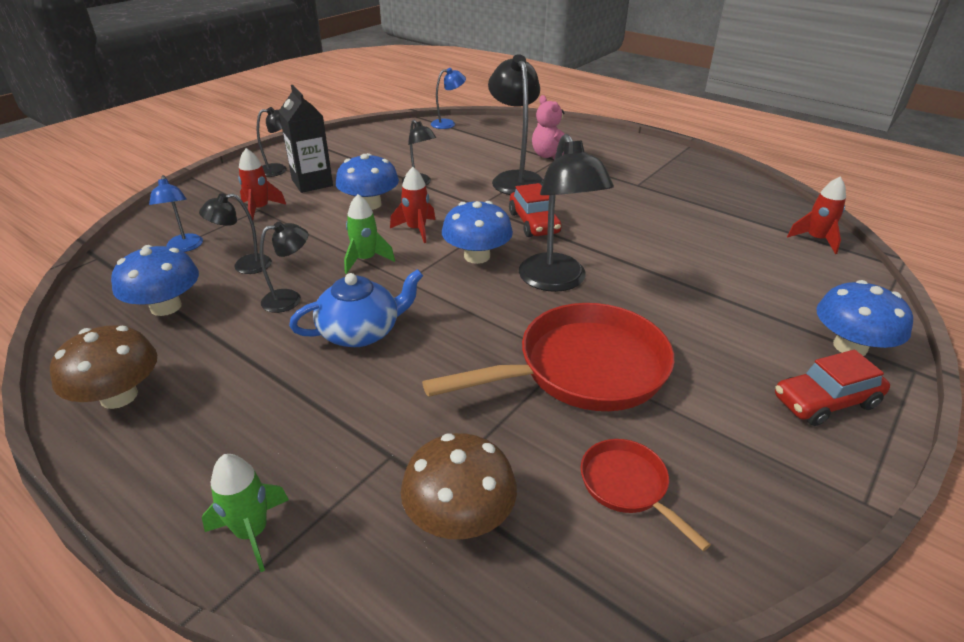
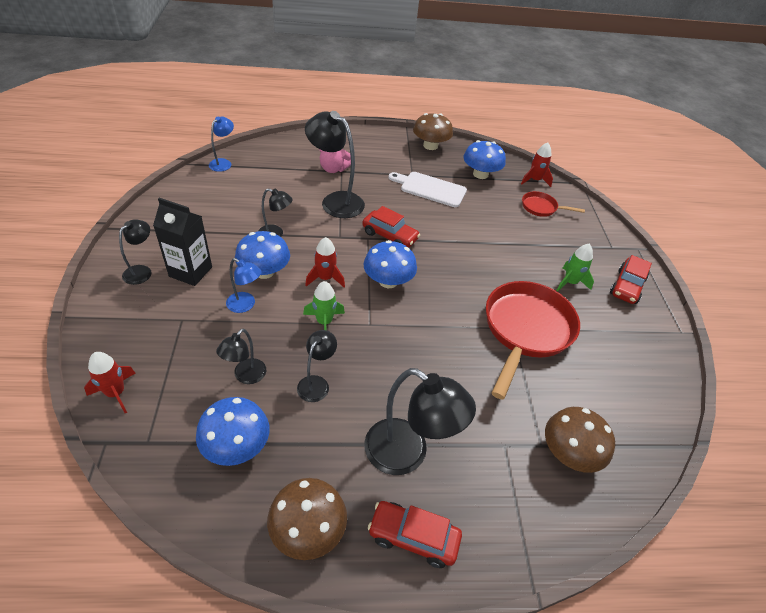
camera: 45 degrees left, 10 degrees up
(182, 465) = (413, 537): none -> red car
(185, 247) = (171, 388): blue lamp -> blue lamp (245, 305)
(252, 532) = (498, 539): green rocket -> green rocket (570, 282)
(260, 209) = (183, 319): red rocket -> red rocket (116, 393)
(361, 332) = (392, 379): blue teapot -> none
(557, 281) = (451, 276): black lamp -> black lamp (407, 454)
(627, 486) = (608, 385): red pan -> red pan (541, 208)
(643, 202) = (430, 189): none -> white cutting board
(698, 168) = (430, 146): none -> brown mushroom
(850, 346) = (607, 247): blue mushroom -> blue mushroom (480, 174)

